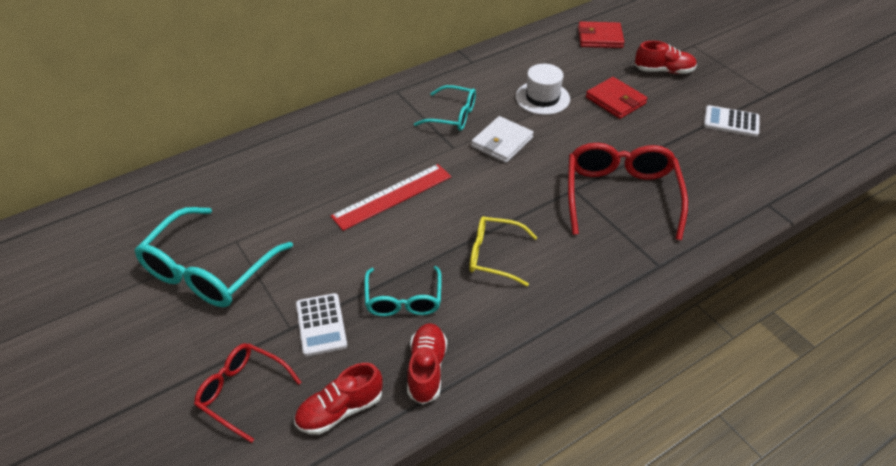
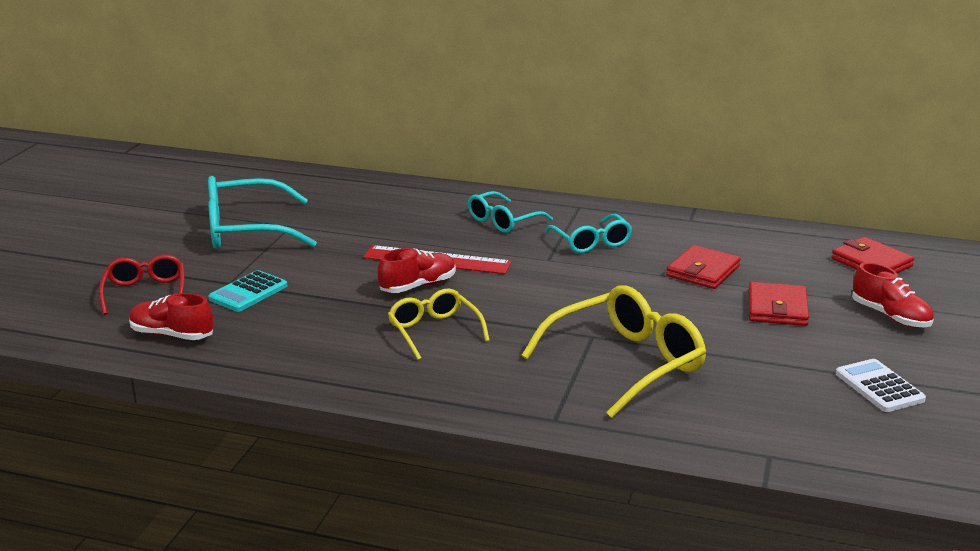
camera: 50 degrees right, 20 degrees down
(321, 325) = (248, 292): white calculator -> turquoise calculator
(403, 300) = (321, 313): turquoise glasses -> turquoise glasses (503, 221)
(426, 369) = (257, 353): red shoe -> red shoe (418, 286)
(502, 142) = (596, 277): white wallet -> none
(542, 98) = (703, 271): white hat -> red wallet
(621, 195) = (626, 363): red glasses -> yellow glasses

